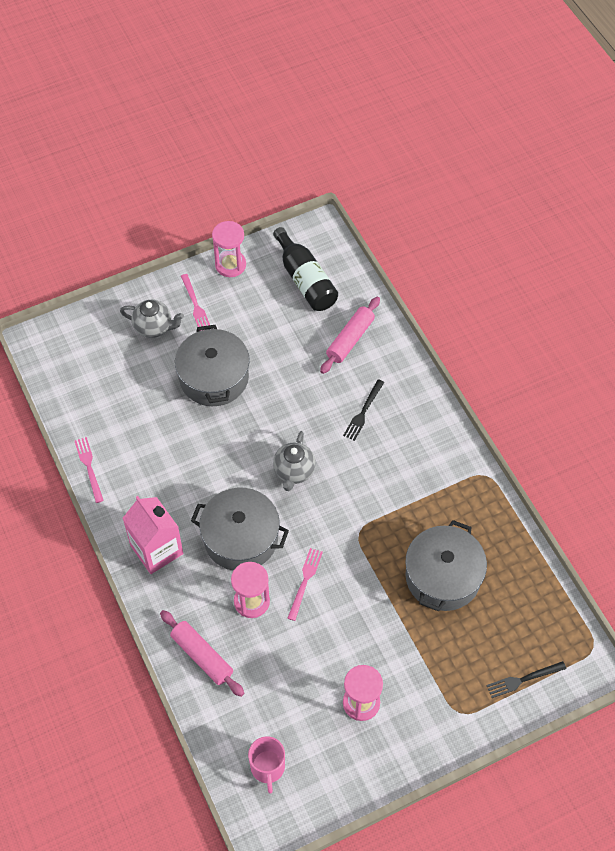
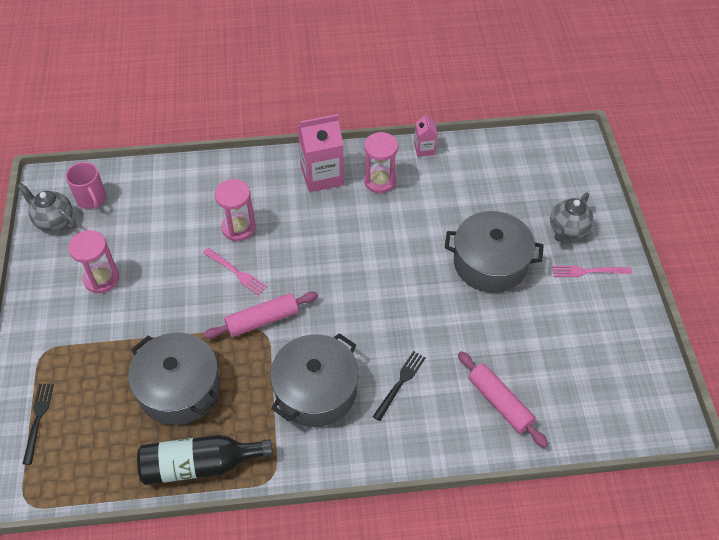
camera: 110 degrees right, 5 degrees down
(89, 467) = (424, 149): pink fork -> pink carton
(202, 656) = (209, 182): pink rolling pin -> pink rolling pin (262, 320)
(230, 265) = (636, 317): pink hourglass -> pink hourglass (380, 181)
(241, 538) = (304, 237): grey pot -> grey pot (316, 391)
(267, 767) = (91, 199): pink mug -> pink mug turned 135 degrees counterclockwise
(294, 472) = (354, 298): grey teapot -> grey teapot (54, 221)
(305, 280) = (598, 384): black bottle -> black bottle (200, 465)
(363, 412) = (400, 383): black fork -> black fork turned 75 degrees clockwise

